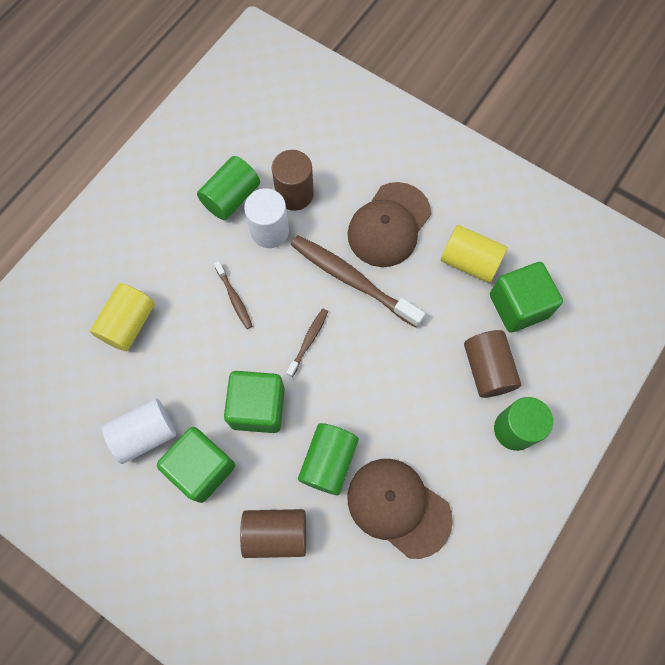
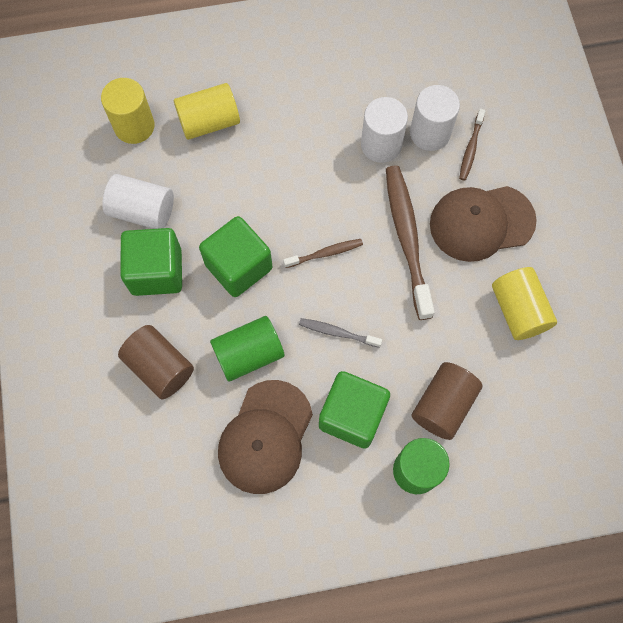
camera: 45 degrees right, 0 degrees up
(73, 378) = (134, 126): none -> yellow cylinder
(231, 197) = (378, 94): green cylinder -> none
(234, 298) = (303, 171): brown toothbrush -> brown toothbrush (471, 148)
(294, 194) = (430, 133): brown cylinder -> white cylinder
(372, 387) = (337, 333): none -> grey toothbrush
(398, 507) = (265, 437): brown cap -> brown cap turned 150 degrees counterclockwise
(518, 306) = (522, 382): green cube -> green cube (352, 415)

